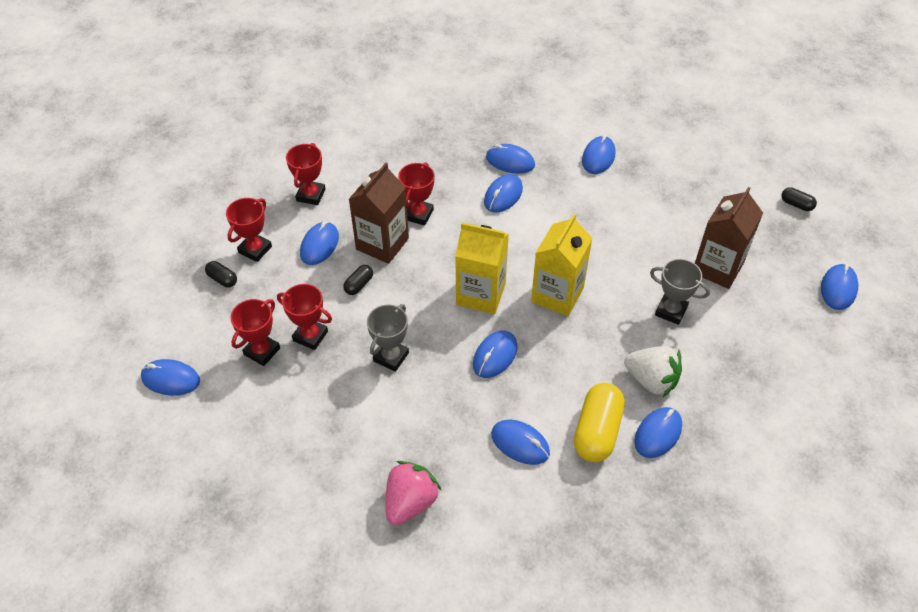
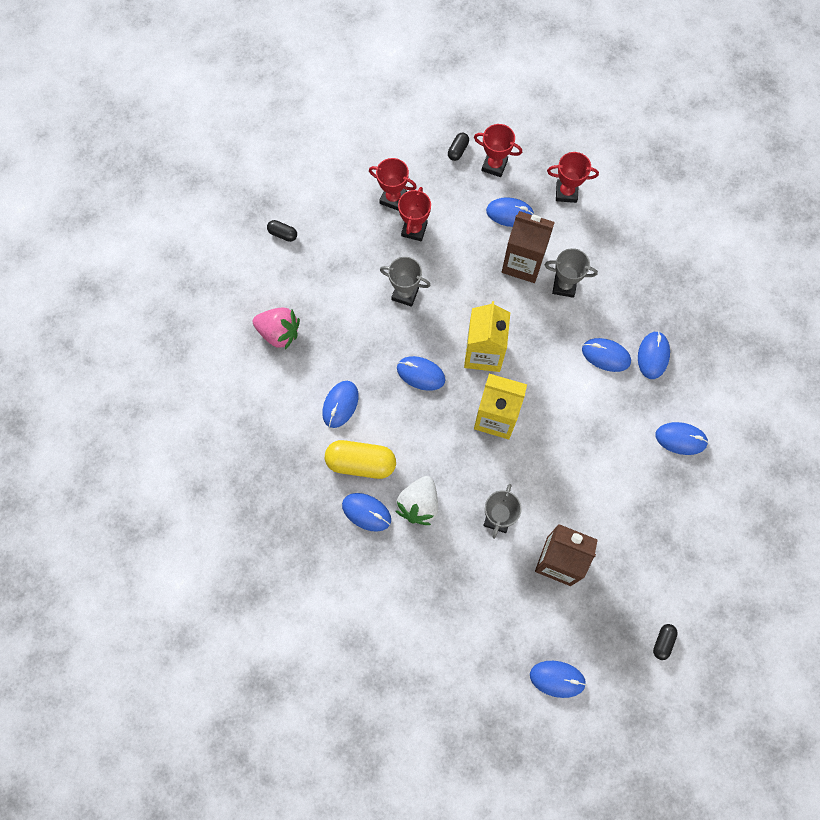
camera: 80 degrees right, 20 degrees up
(171, 379) = (356, 143): blue mouse -> none
(359, 285) = (473, 254): black capsule -> black capsule (283, 234)
(418, 214) = (564, 286): red trophy -> grey trophy

